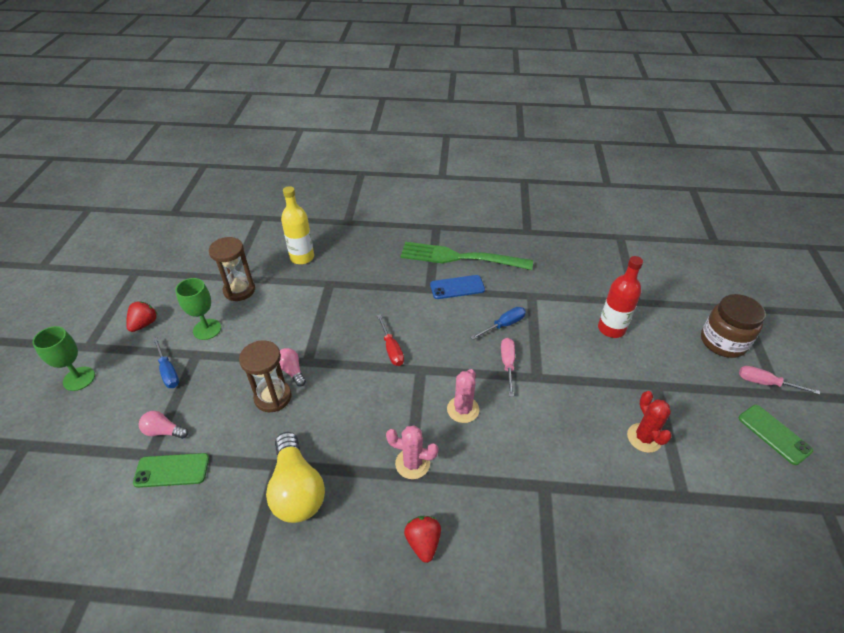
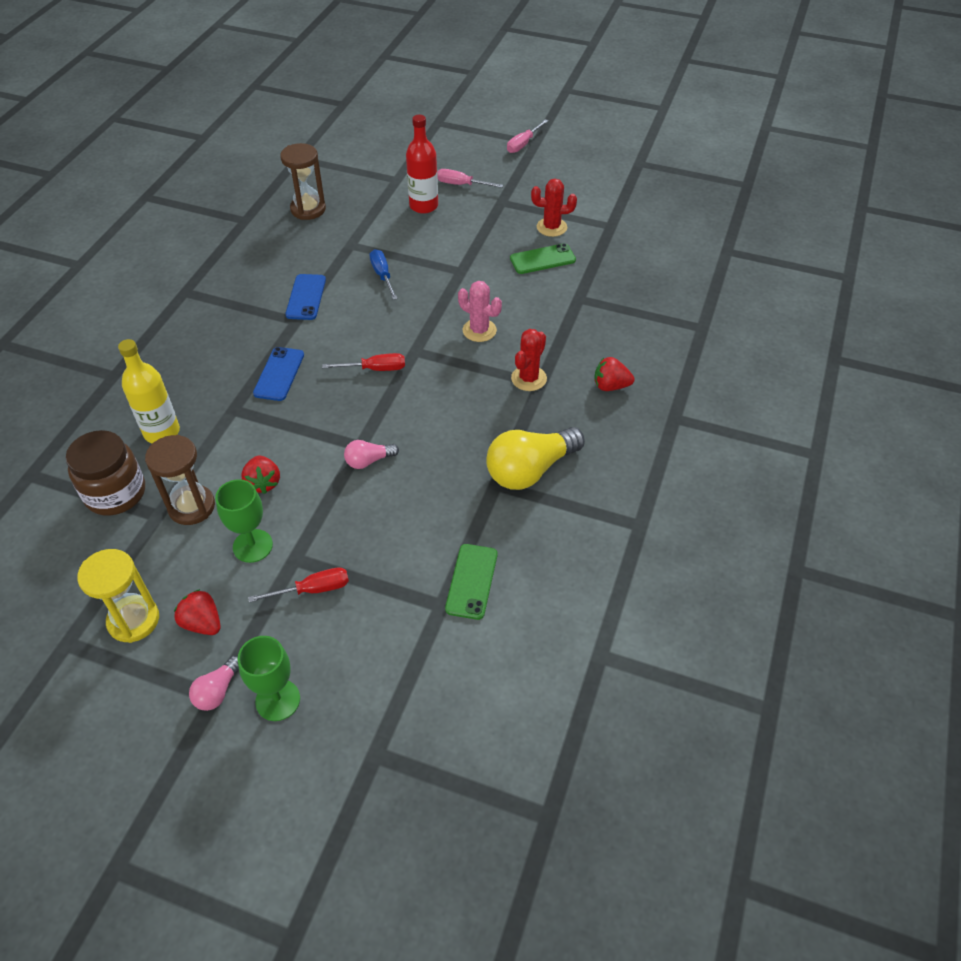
camera: 75 degrees left, 5 degrees up
(149, 293) = (133, 620): none -> yellow hourglass
(164, 431) = (412, 591): pink light bulb -> pink light bulb (218, 691)
(168, 371) = (313, 589): blue screwdriver -> red screwdriver
(263, 318) = (263, 483): none -> red strawberry
(273, 397) = (401, 481): brown hourglass -> brown hourglass (308, 209)
(297, 489) = (530, 470): yellow light bulb -> yellow light bulb turned 150 degrees clockwise
(370, 296) = (279, 374): none -> blue phone
(412, 463) = (529, 378): pink cactus -> red cactus
(459, 257) = (256, 284): green fork -> none
(507, 364) = (436, 286): pink screwdriver -> pink screwdriver (461, 185)
(723, 342) = (470, 148): brown jar -> brown jar (115, 493)
(774, 434) = (572, 160): green phone -> green phone (542, 259)

